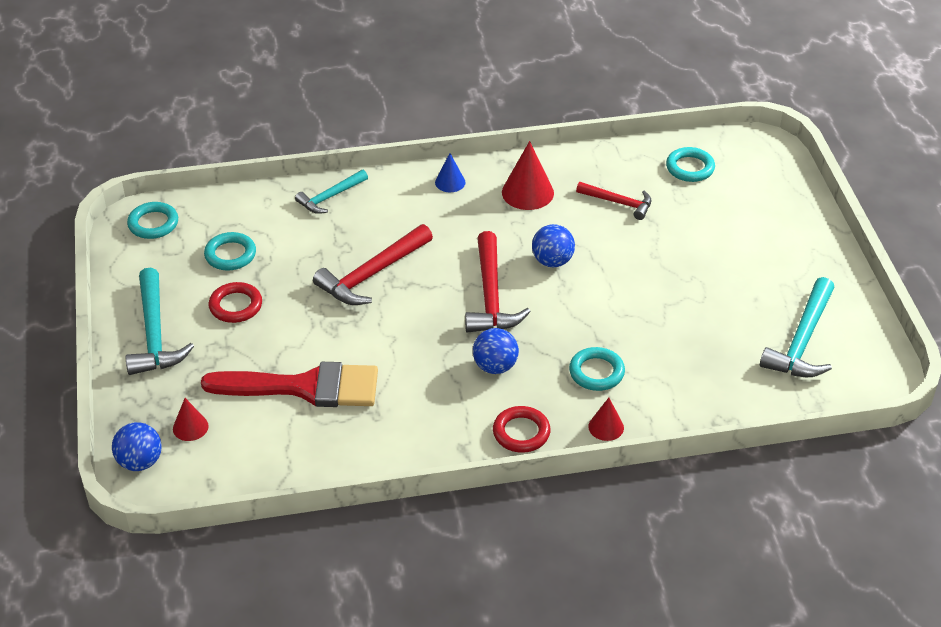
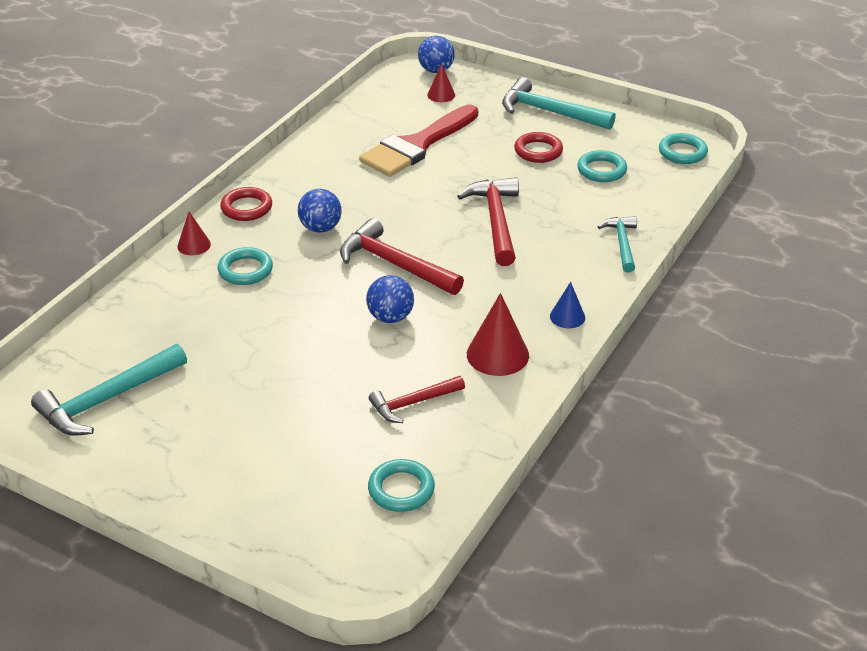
camera: 130 degrees right, 5 degrees down
(802, 341) = (107, 399): turquoise hammer -> turquoise hammer turned 105 degrees counterclockwise

